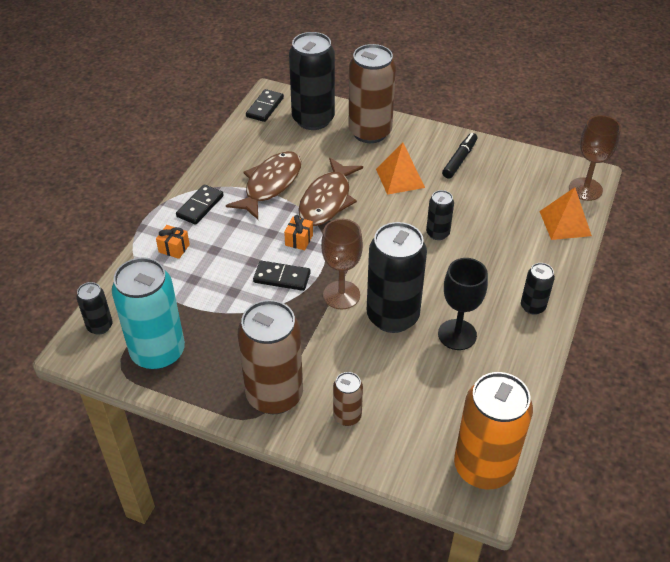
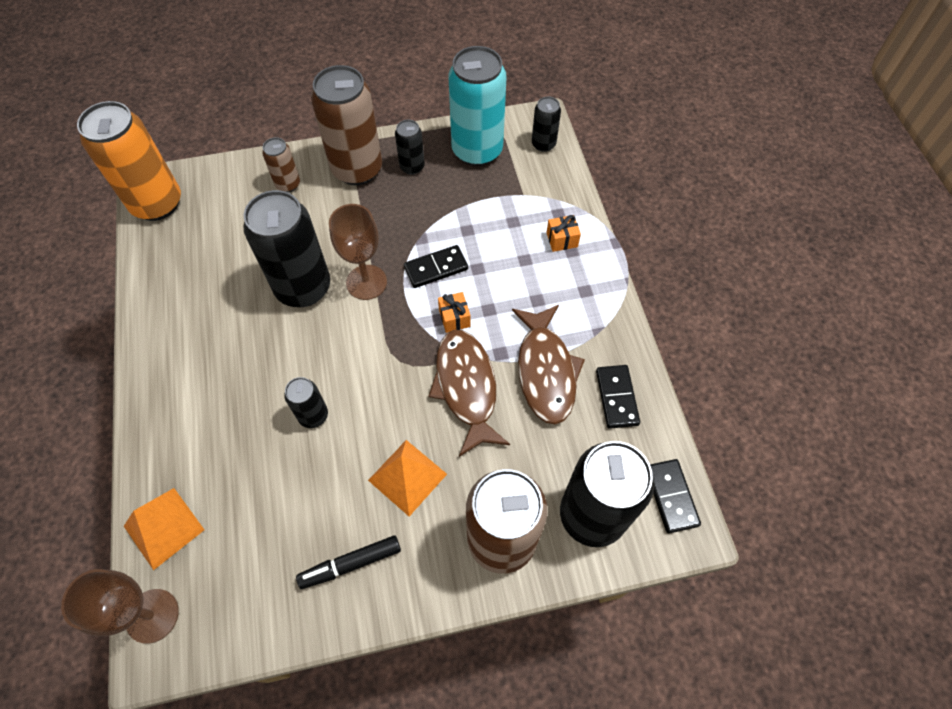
camera: 145 degrees right, 15 degrees up
(200, 206) = (588, 298): black domino -> black domino (617, 397)
(457, 334) = (231, 303): black goblet -> none
(459, 160) = (350, 564): black marker -> black marker turned 75 degrees clockwise
(532, 306) = (165, 377): black can -> black can (412, 167)

